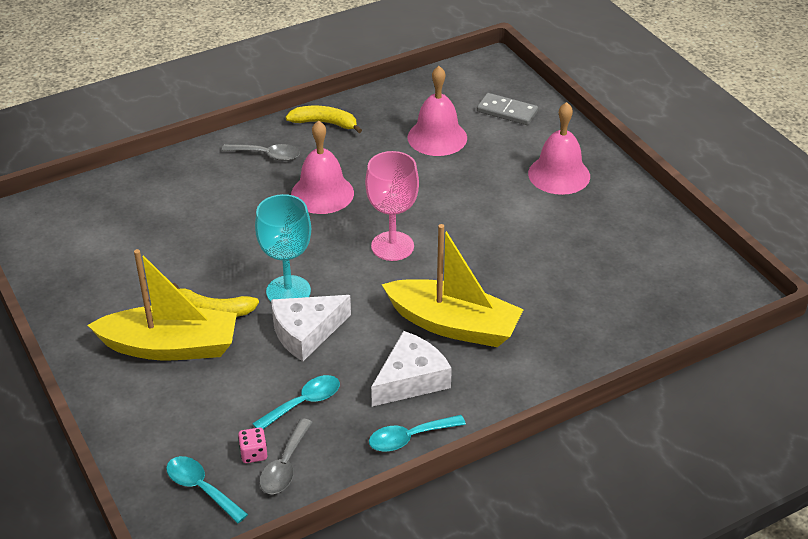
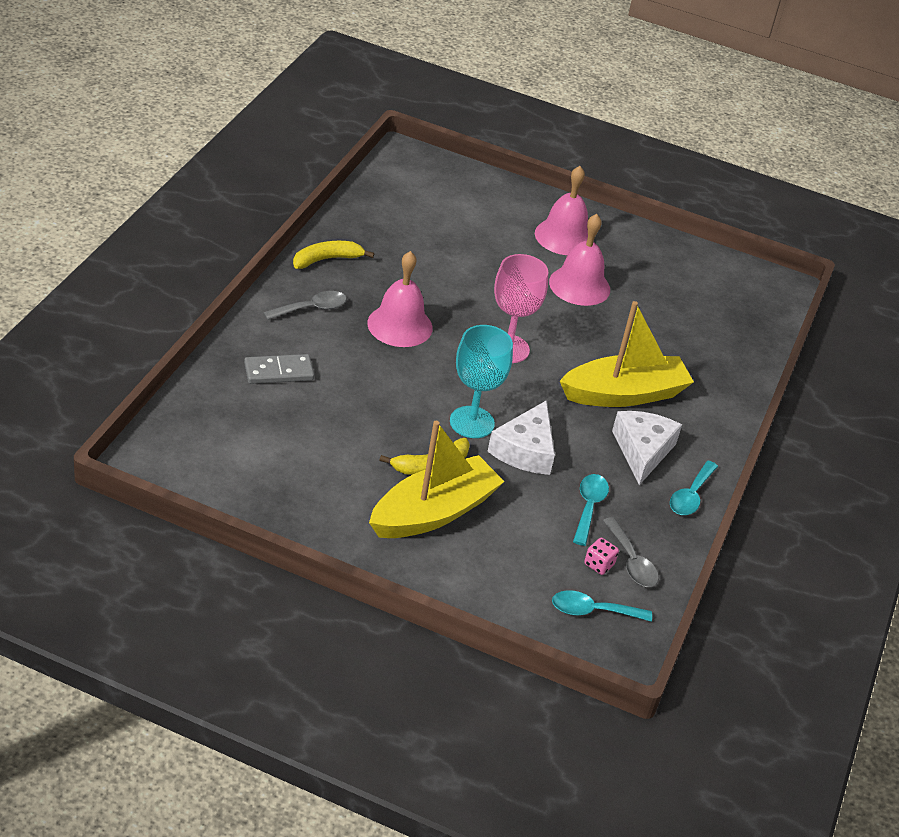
camera: 45 degrees left, 0 degrees up
(437, 137) = (436, 238): pink bell -> pink bell (579, 285)
(507, 112) = (465, 195): grey domino -> grey domino (279, 372)

